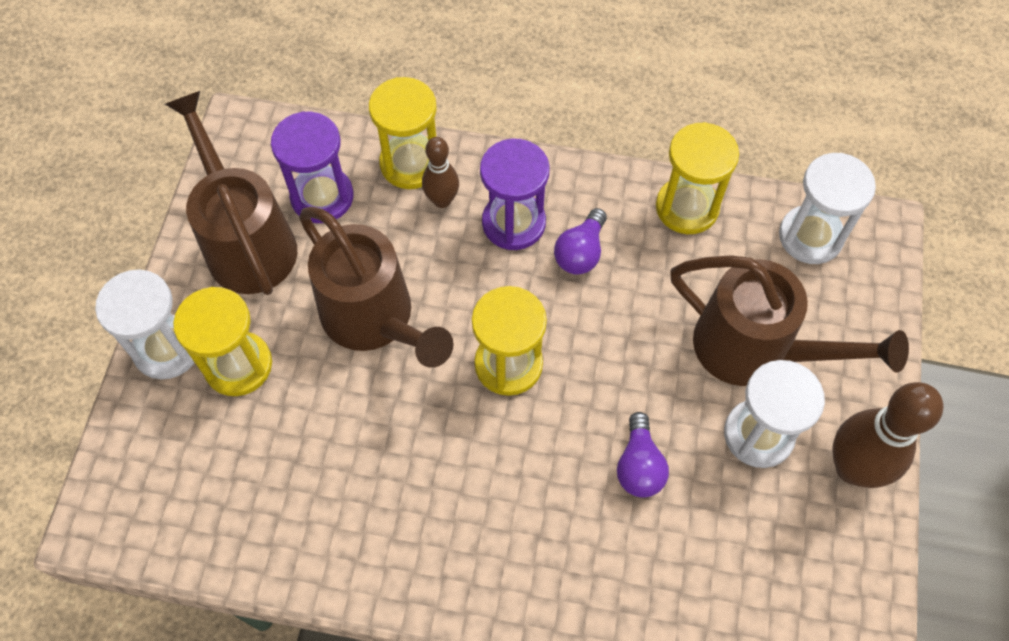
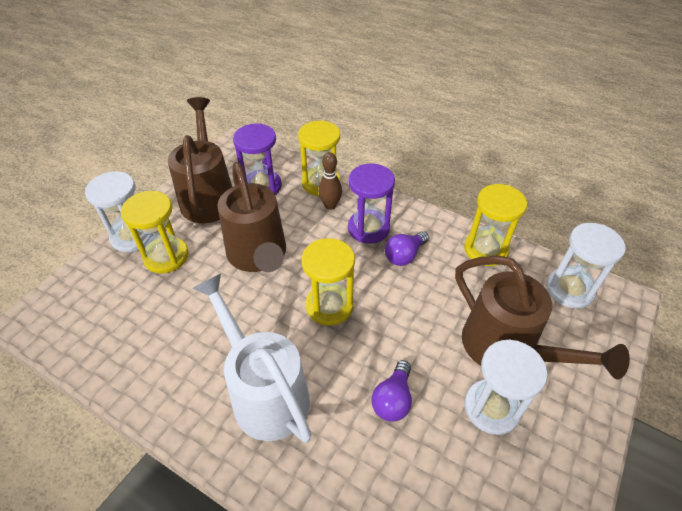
camera: 20 degrees right, 15 degrees down
(476, 512) = (264, 391): none -> white watering can
(852, 468) = (562, 458): brown bowling pin -> none

